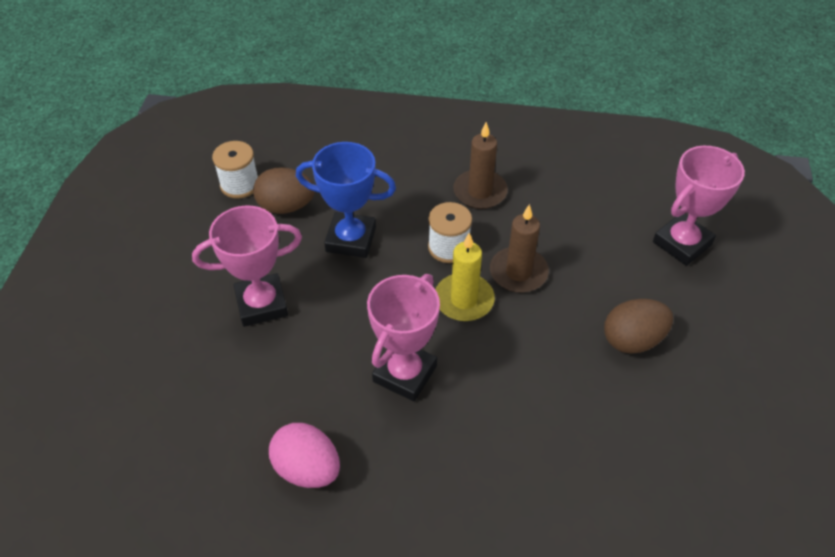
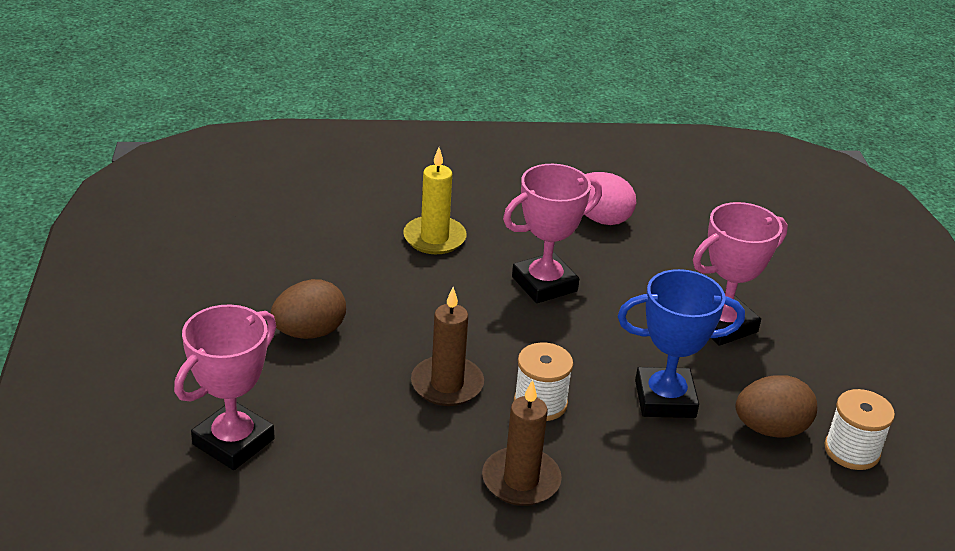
camera: 165 degrees right, 15 degrees down
(405, 373) = (544, 284): pink trophy -> pink trophy turned 45 degrees clockwise
(464, 300) = (504, 350): yellow candle -> yellow candle (434, 238)

